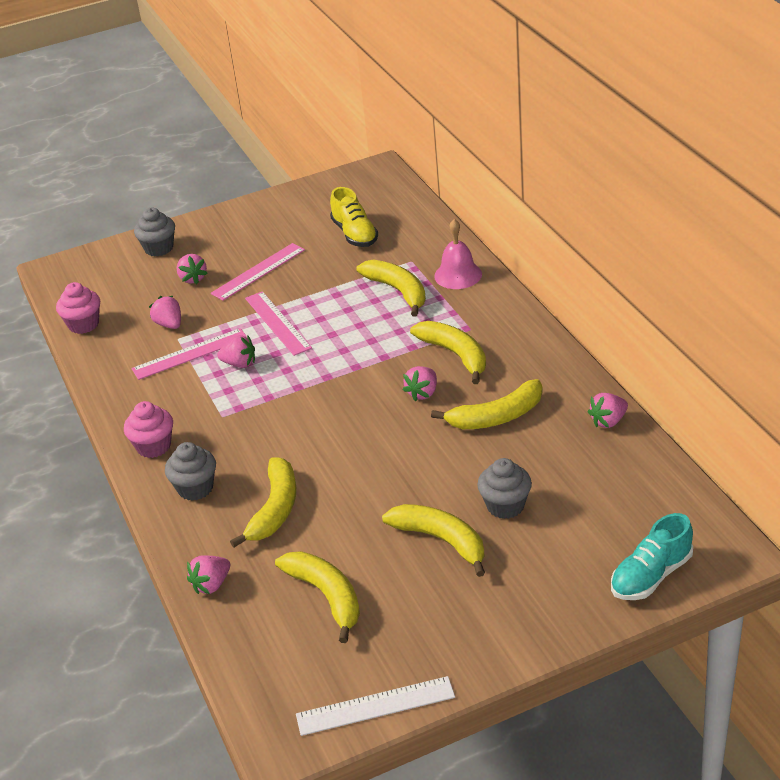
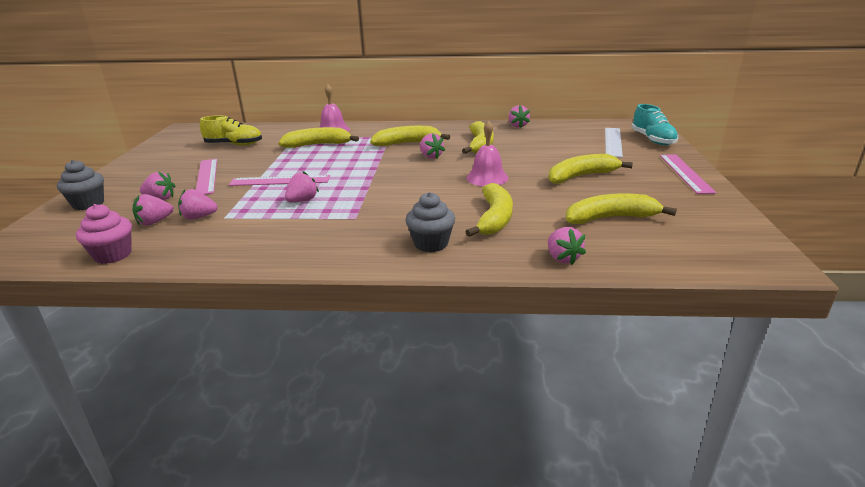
camera: 65 degrees left, 10 degrees down
(147, 307) = (154, 222): none -> pink strawberry
(153, 446) = (350, 252): pink cupcake -> none
(190, 354) = (254, 216): pink ruler -> pink ruler (685, 173)
(275, 509) = (494, 218): yellow banana -> yellow banana turned 60 degrees clockwise
(375, 706) = (738, 223): white ruler -> white ruler (612, 142)
(384, 464) = (487, 178): none -> pink bell
(505, 506) = (564, 157): grey cupcake -> none

